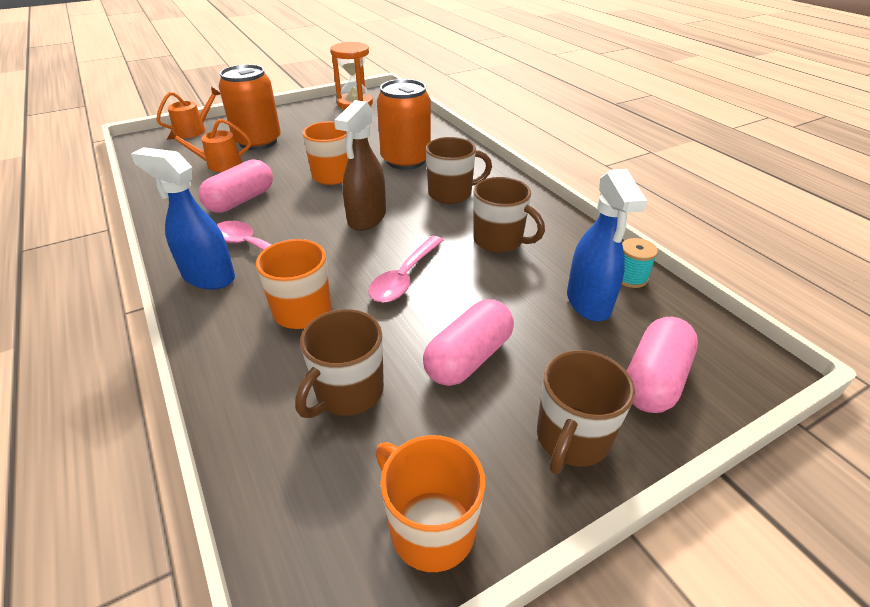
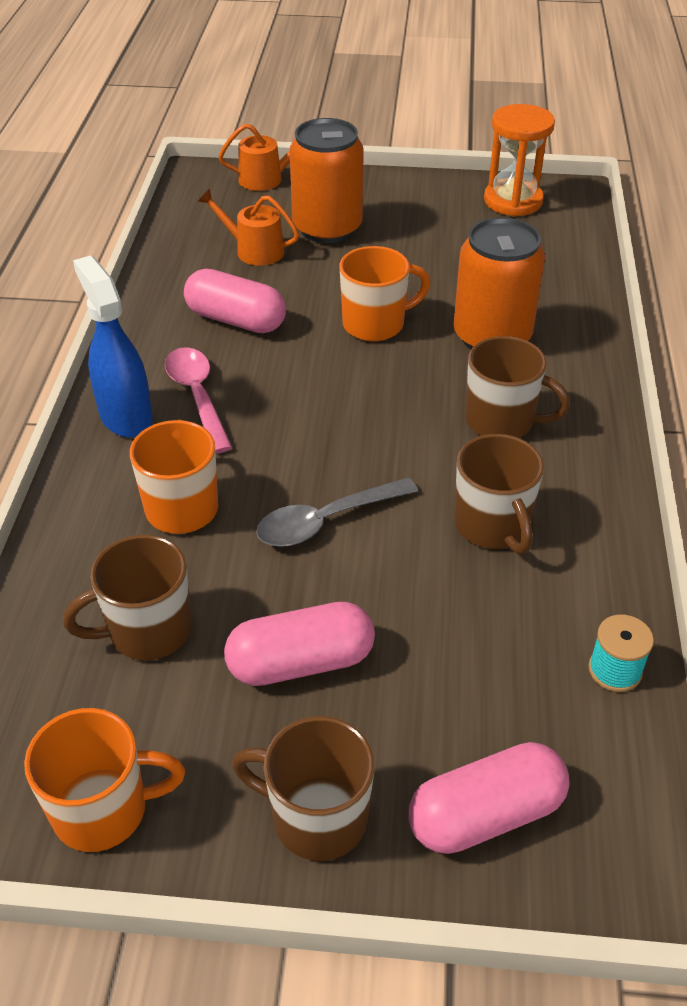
camera: 35 degrees right, 5 degrees up
(241, 200) = (236, 320): pink capsule -> pink capsule turned 45 degrees clockwise
(366, 219) = (356, 413): brown spray bottle -> none
(404, 277) = (326, 521): pink spoon -> grey spoon
(430, 528) = (103, 810): orange mug -> orange mug turned 90 degrees clockwise
(571, 439) = (316, 817): brown mug -> brown mug turned 45 degrees clockwise
(588, 303) = (516, 674): blue spray bottle -> none

